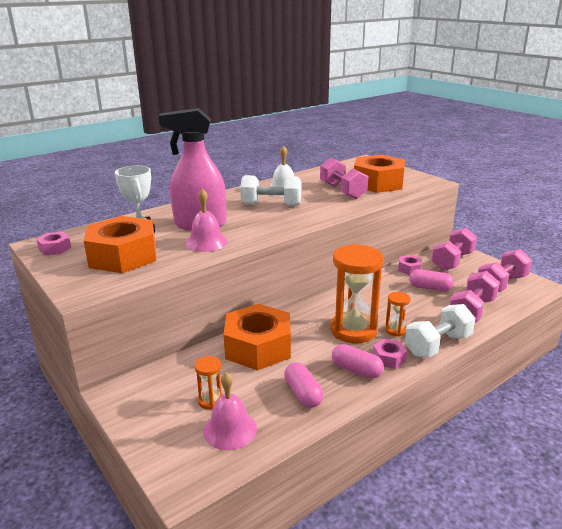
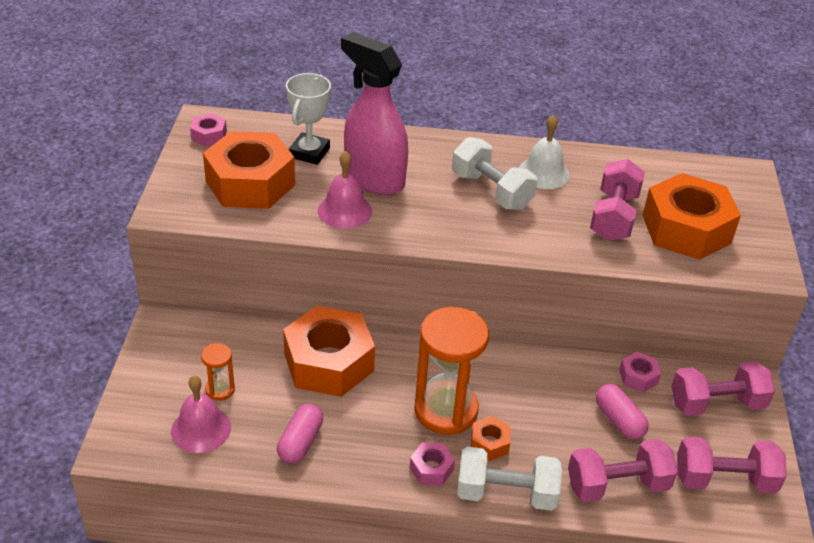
camera: 40 degrees right, 15 degrees up
(356, 370) = (381, 456): pink capsule -> none
(395, 330) = (489, 443): orange hourglass -> orange nut

